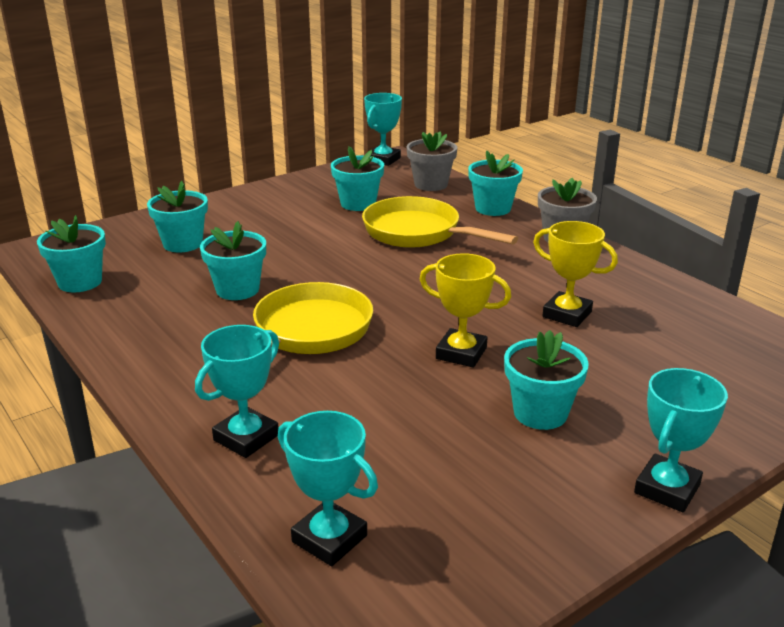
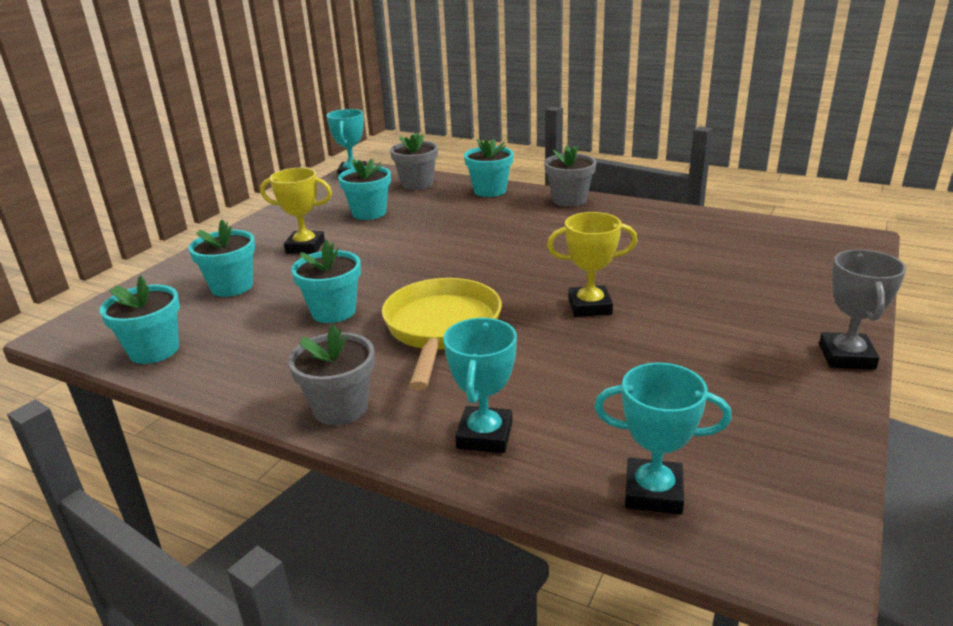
camera: 25 degrees left, 0 degrees up
(162, 375) = (340, 408): none -> grey flower pot
(418, 233) = (448, 223): yellow pan -> none
(540, 413) = (700, 332): turquoise flower pot -> none
(567, 314) = (636, 254): yellow trophy -> yellow trophy (305, 247)
(667, 489) = (846, 356): turquoise trophy -> grey trophy

